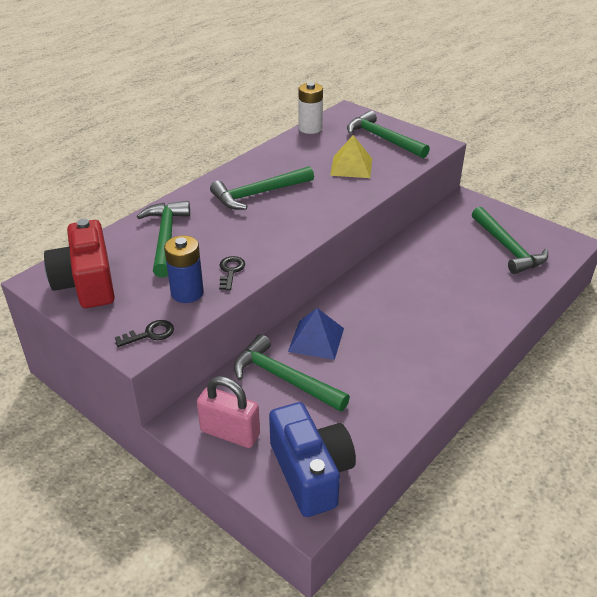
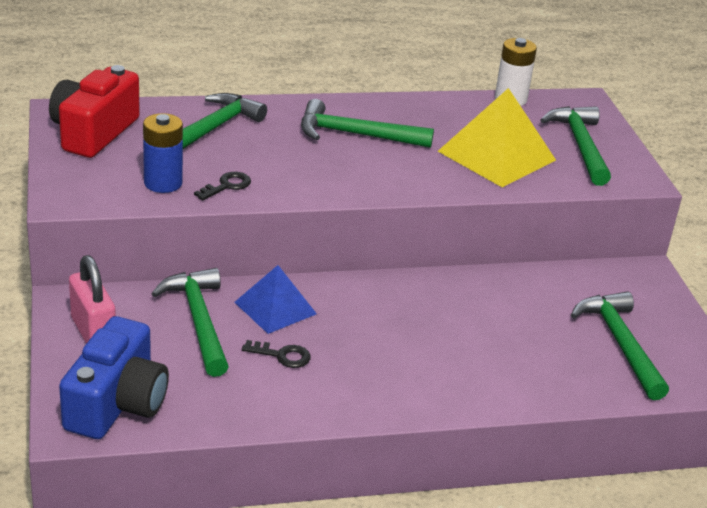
camera: 35 degrees right, 5 degrees down
(150, 334) = (87, 197): black key -> black key (282, 355)
(351, 166) = (496, 155): yellow pyramid -> yellow pyramid, size x1.57
(507, 248) = (620, 344): green hammer -> green hammer turned 150 degrees clockwise

